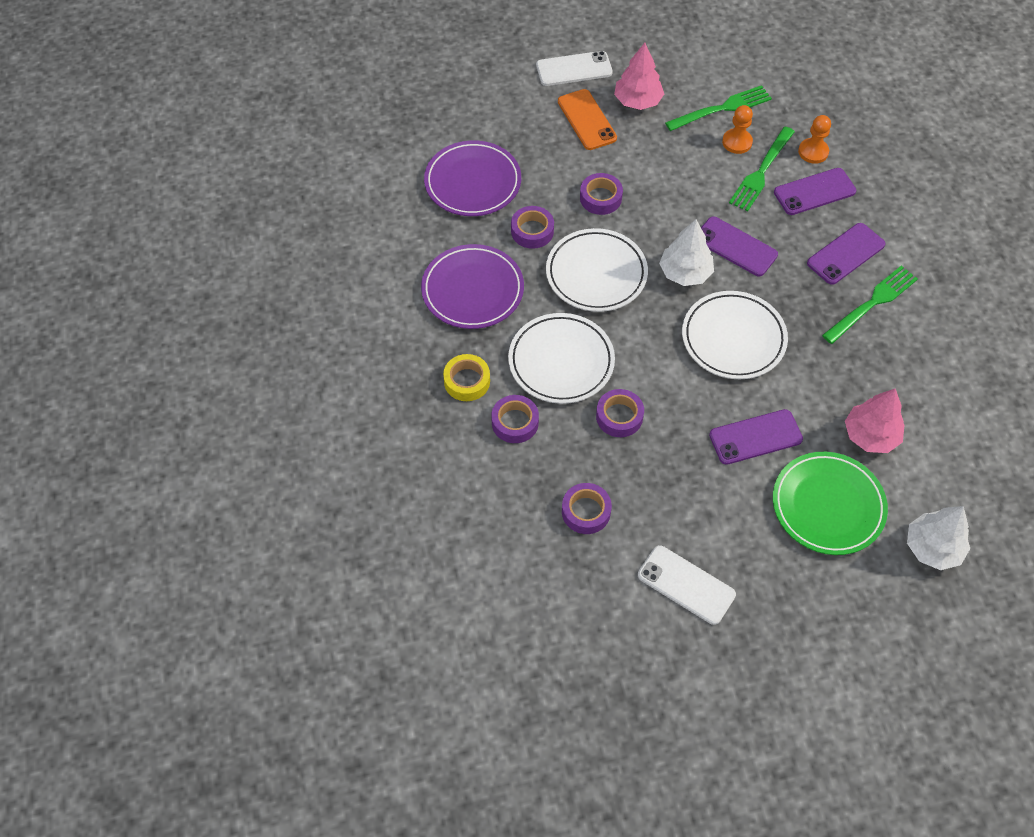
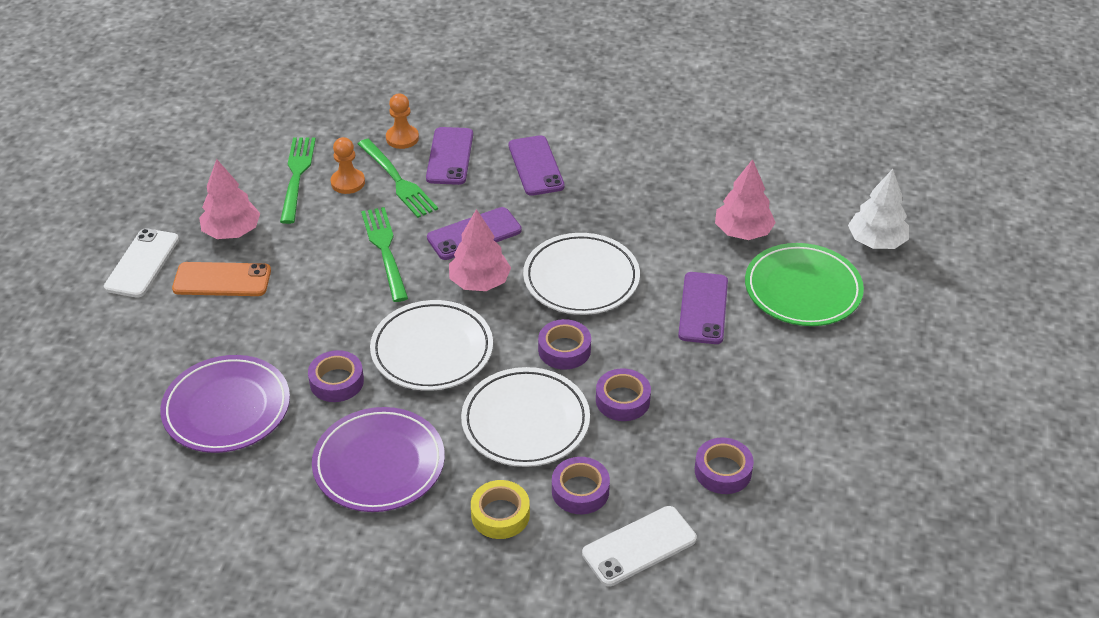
camera: 65 degrees left, 15 degrees down
(600, 198) = (336, 309): purple tape -> purple tape (564, 350)
(685, 273) = (479, 282): white tree -> pink tree
(686, 585) = (843, 424): white phone -> white phone (639, 546)
(872, 303) = (601, 172): green fork -> green fork (385, 250)

